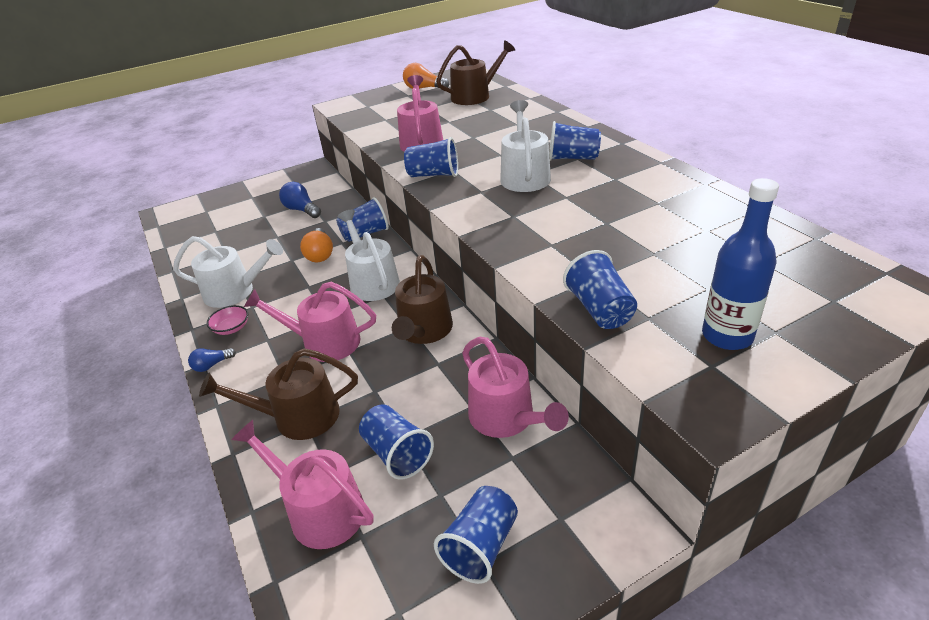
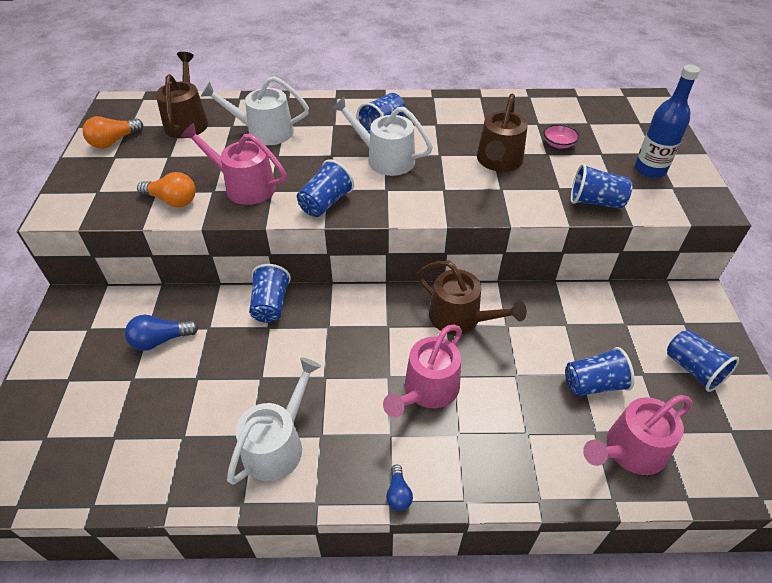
camera: 65 degrees left, 10 degrees up
(231, 328) = (346, 462): pink bowl -> pink bowl (558, 144)
(298, 417) = (518, 437): brown watering can -> brown watering can (498, 161)
(320, 254) = (273, 351): orange light bulb -> orange light bulb (172, 200)
(372, 281) = (360, 326): white watering can -> white watering can (264, 132)
(506, 418) = (587, 311): pink watering can -> none

